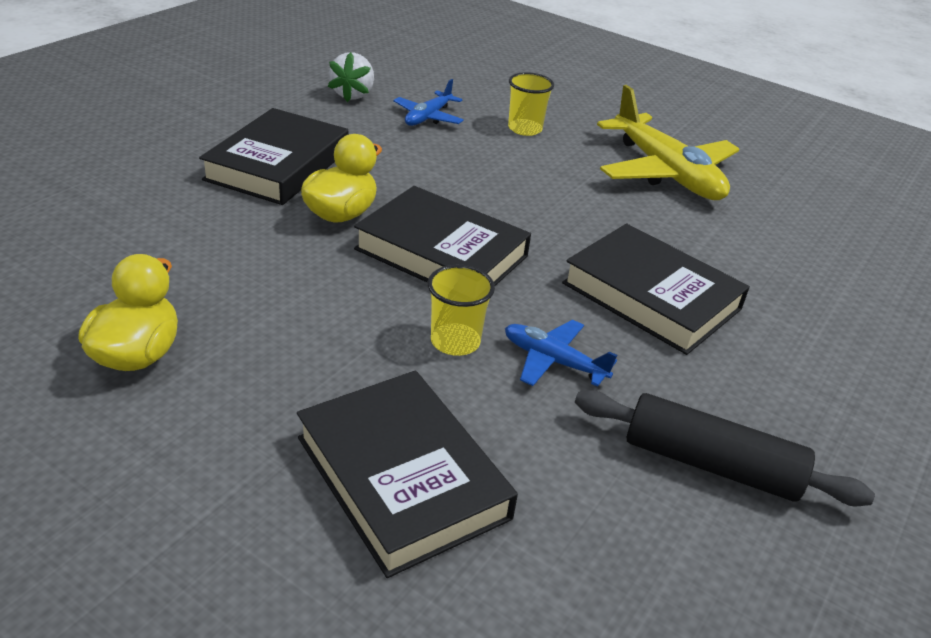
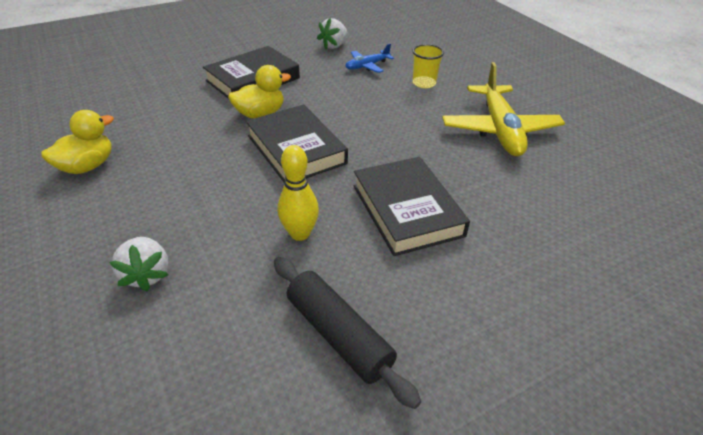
camera: 30 degrees right, 5 degrees up
(402, 477) = (147, 274): black book -> white strawberry
(455, 341) = (252, 204): yellow cup -> none
(553, 361) = (300, 233): blue plane -> yellow bowling pin

